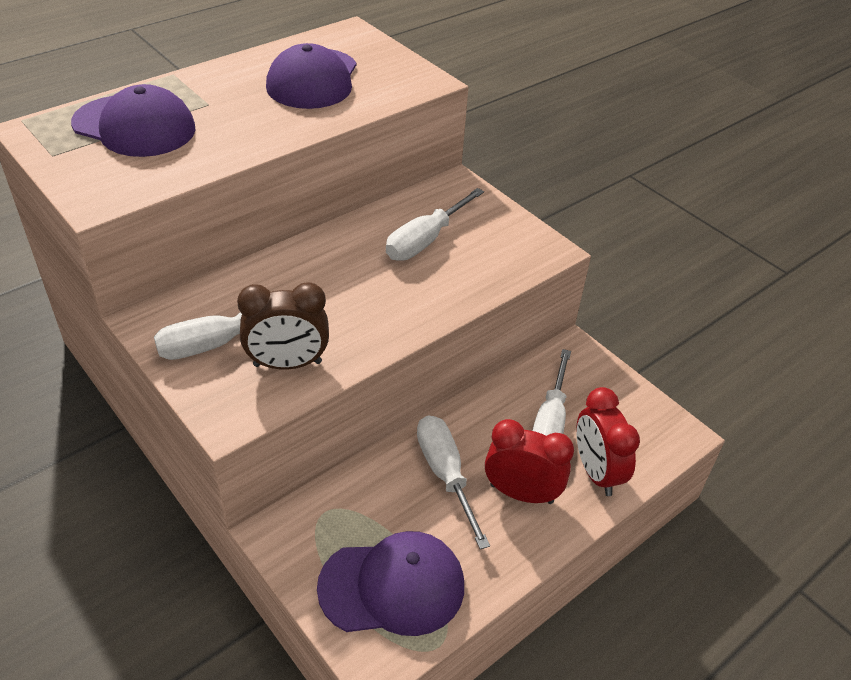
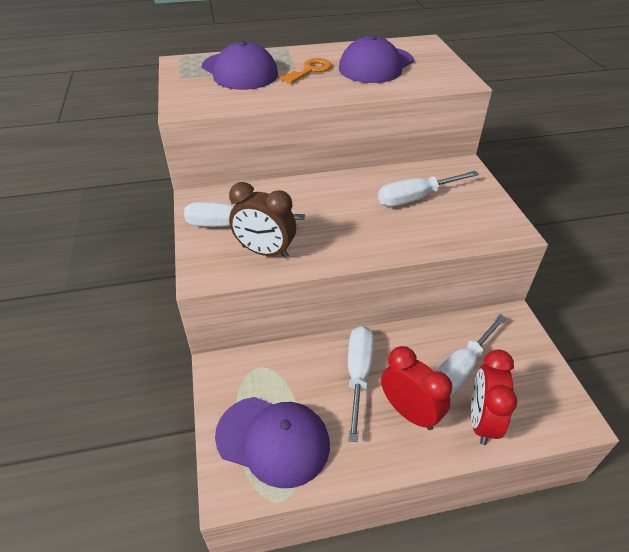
camera: 30 degrees right, 0 degrees up
(232, 105) = (310, 70): none -> orange key

